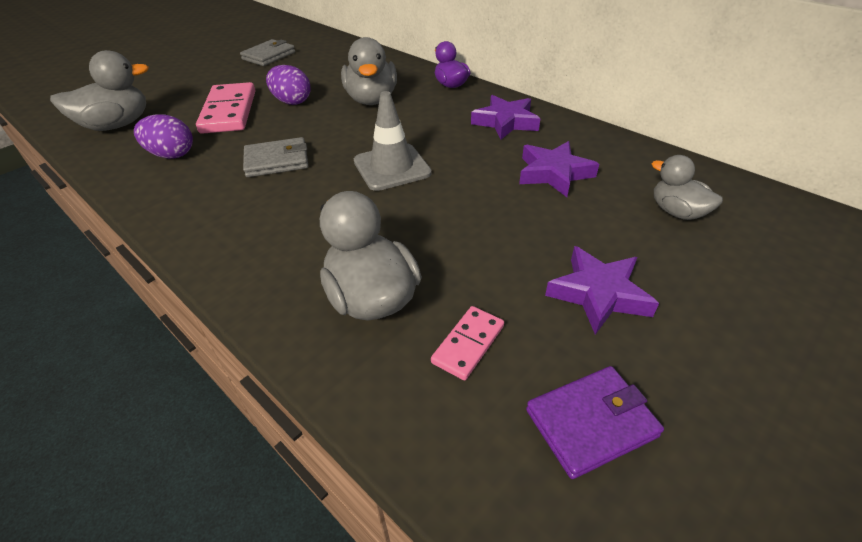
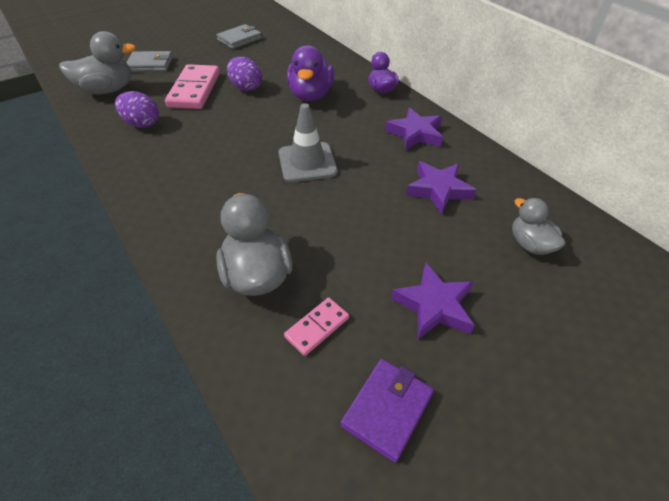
camera: 10 degrees right, 5 degrees up
(277, 161) = (219, 142): grey wallet -> grey wallet (150, 64)
(372, 100) = (310, 95): grey duck -> purple duck
(591, 423) = (387, 409): purple wallet -> purple wallet turned 45 degrees counterclockwise

